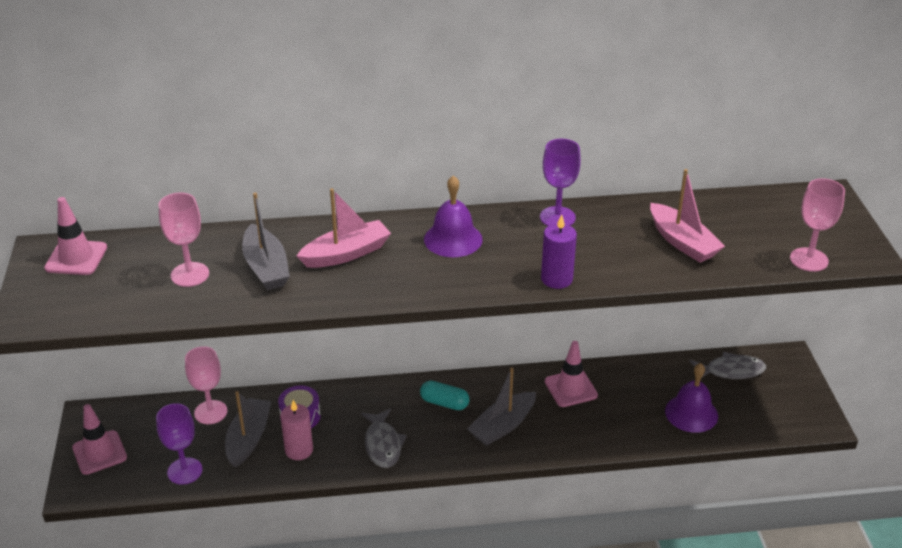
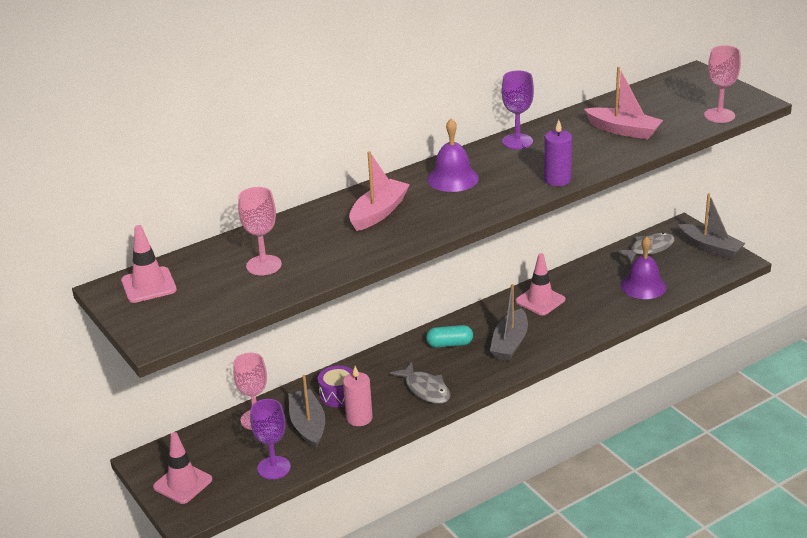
camera: 25 degrees left, 5 degrees down
(266, 267) = (323, 241): grey boat -> grey boat (710, 248)

